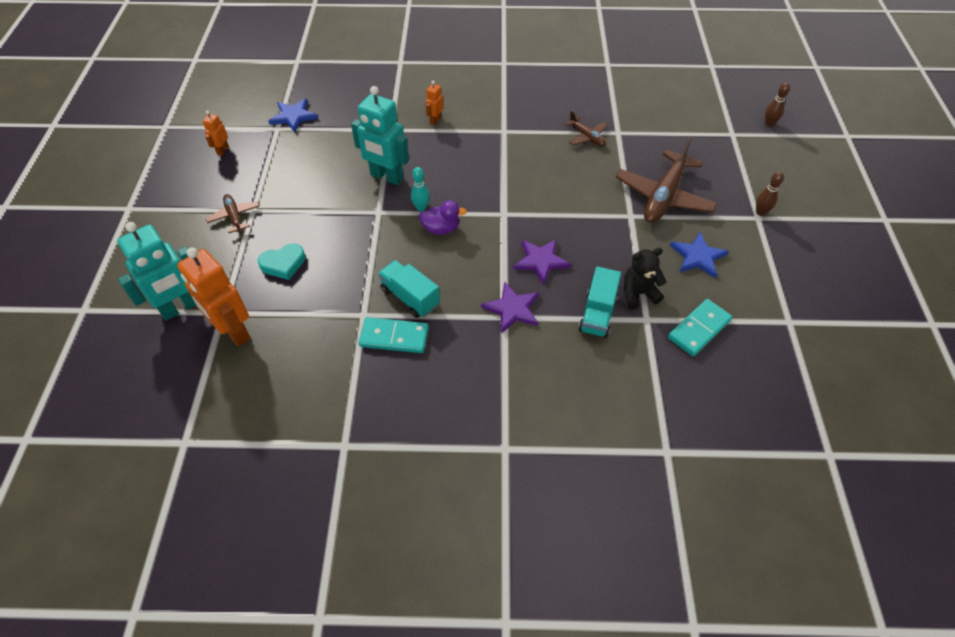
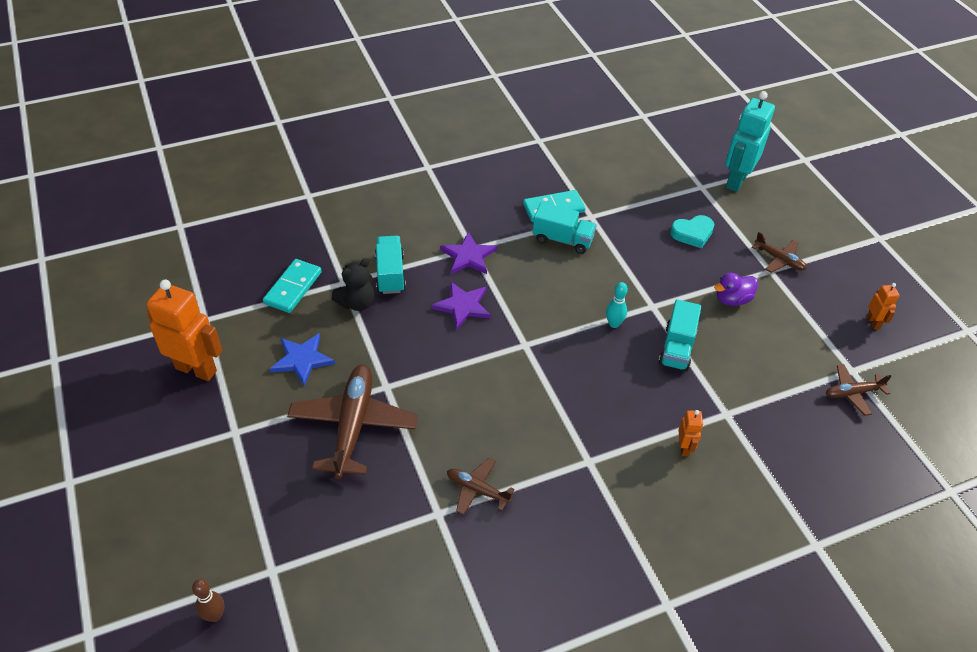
camera: 155 degrees right, 5 degrees down
(233, 332) = (679, 177): orange robot -> orange robot (196, 369)
(283, 264) = (692, 234): turquoise heart -> turquoise heart turned 150 degrees counterclockwise
(293, 116) = (852, 393): blue star -> brown plane
(386, 177) = (677, 348): turquoise robot -> turquoise truck
(441, 229) = (578, 308): purple duck -> purple duck (732, 299)
(760, 212) = (231, 441): brown bowling pin -> none

